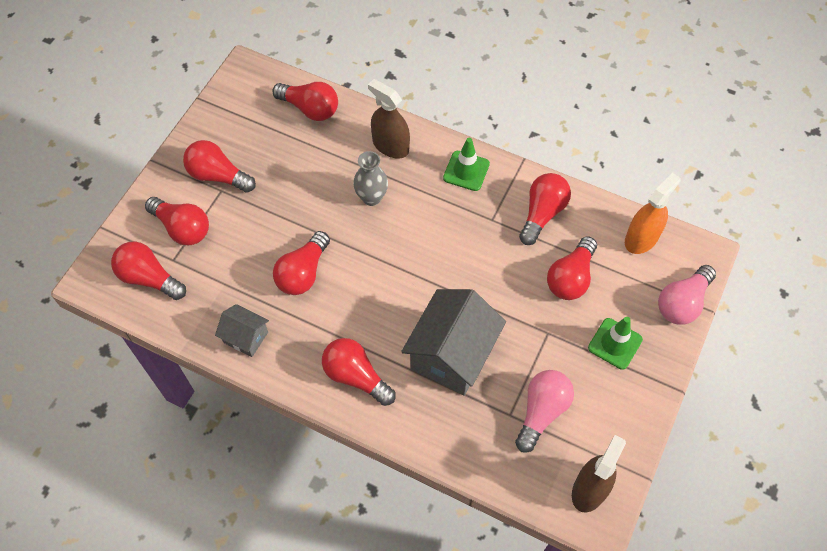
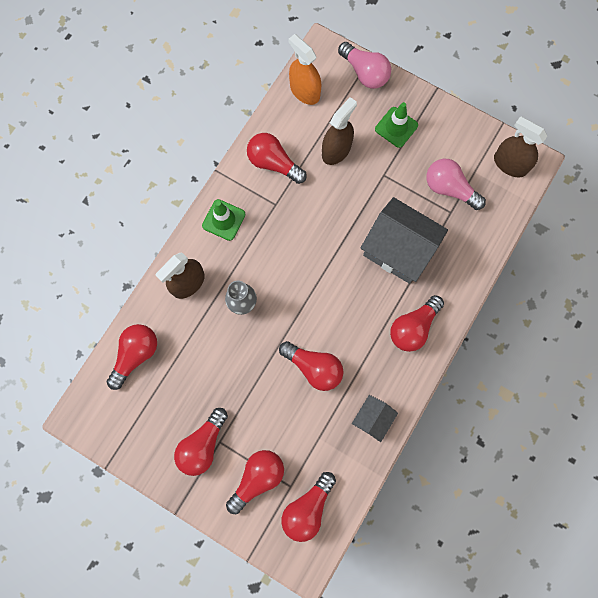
camera: 85 degrees left, 15 degrees up
(571, 278) = (336, 150): red light bulb -> brown spray bottle

